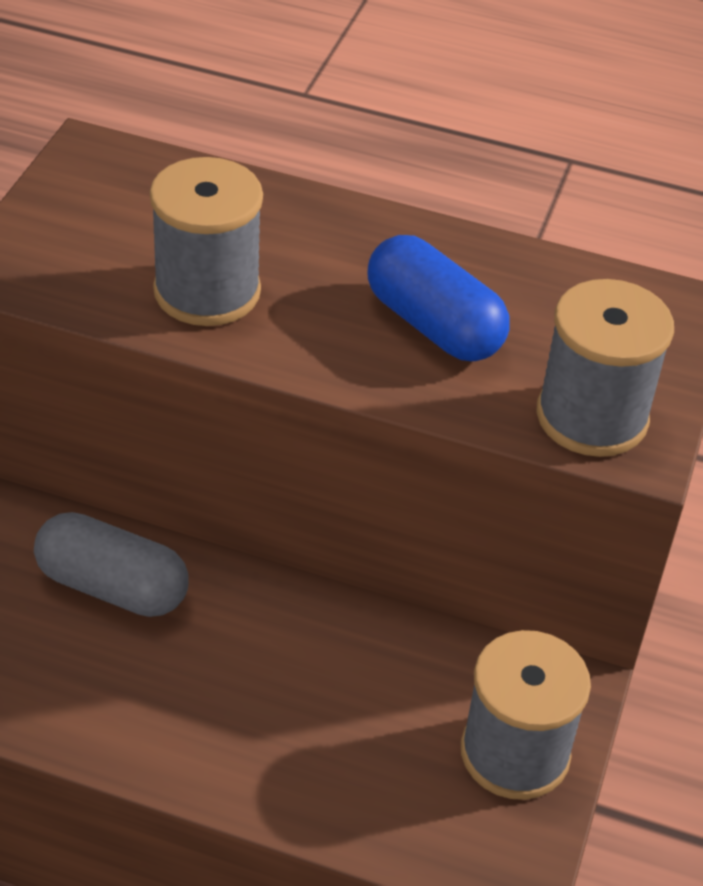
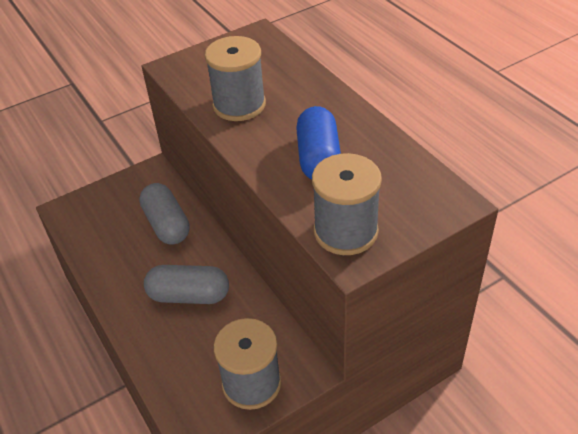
camera: 45 degrees right, 0 degrees up
(279, 681) = (189, 295): none -> grey capsule

